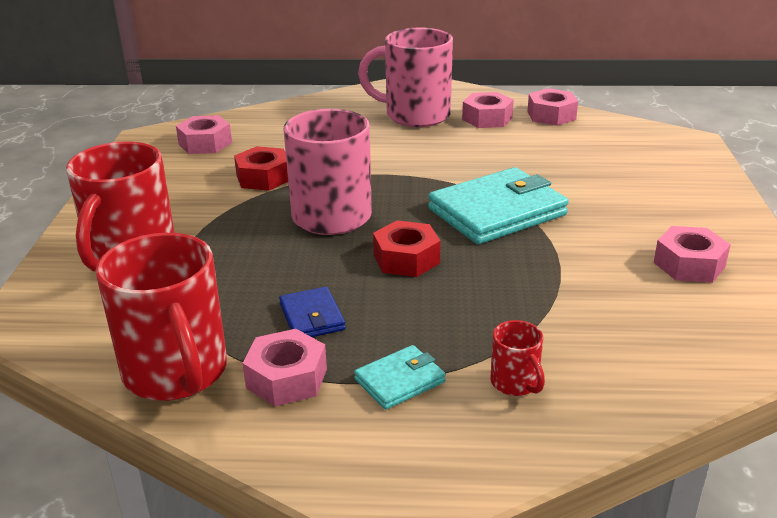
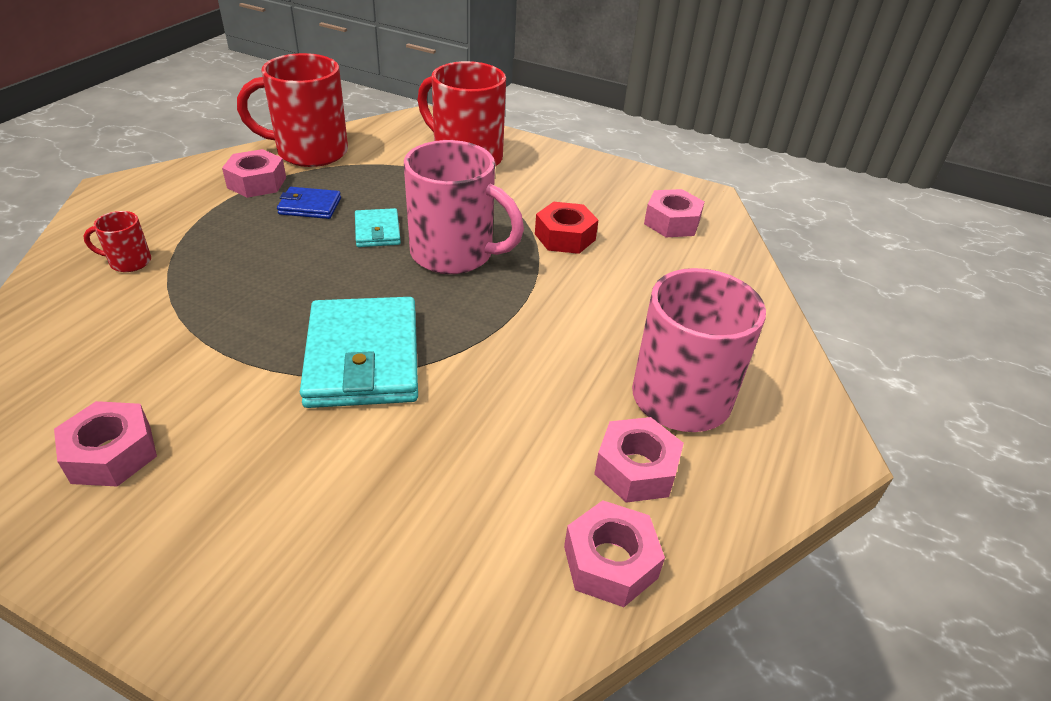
camera: 110 degrees right, 10 degrees up
(400, 381) = (198, 219): turquoise wallet -> turquoise wallet (377, 231)
(406, 259) = (338, 270): red nut -> none

